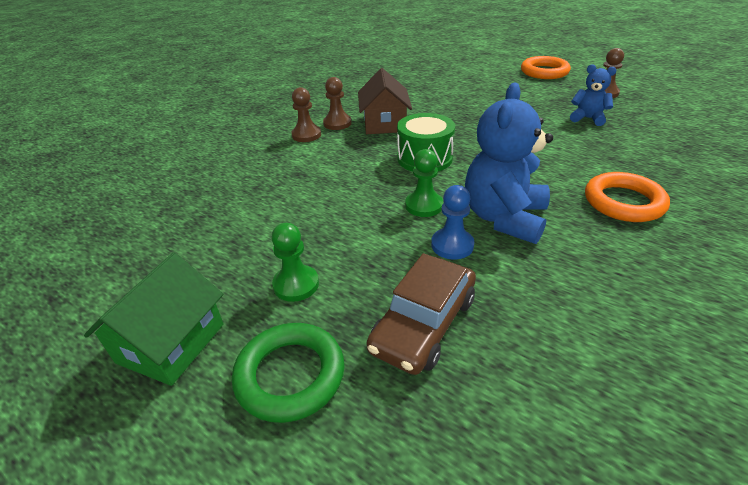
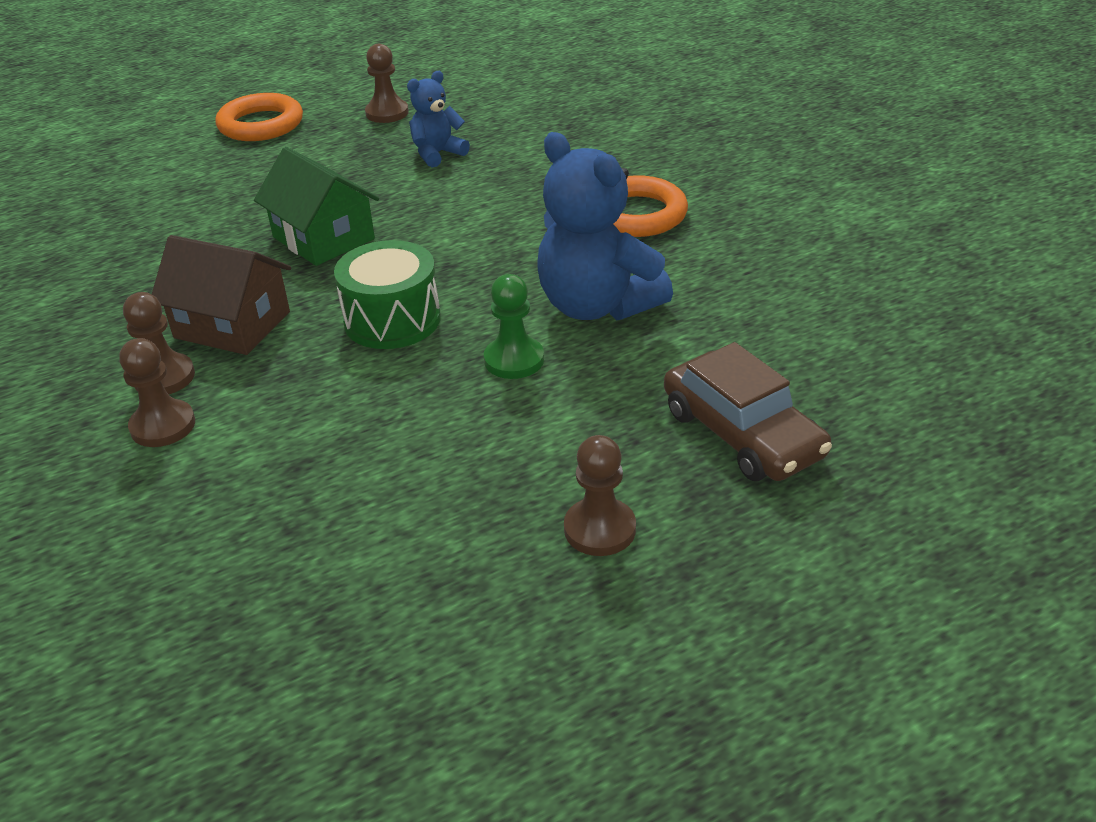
camera: 65 degrees left, 0 degrees up
(171, 343) = (643, 688): green house -> green house (323, 238)
(290, 375) = (765, 568): green ring -> none
(296, 284) = (599, 529): green pawn -> brown pawn
(452, 245) = (619, 365): blue pawn -> none

